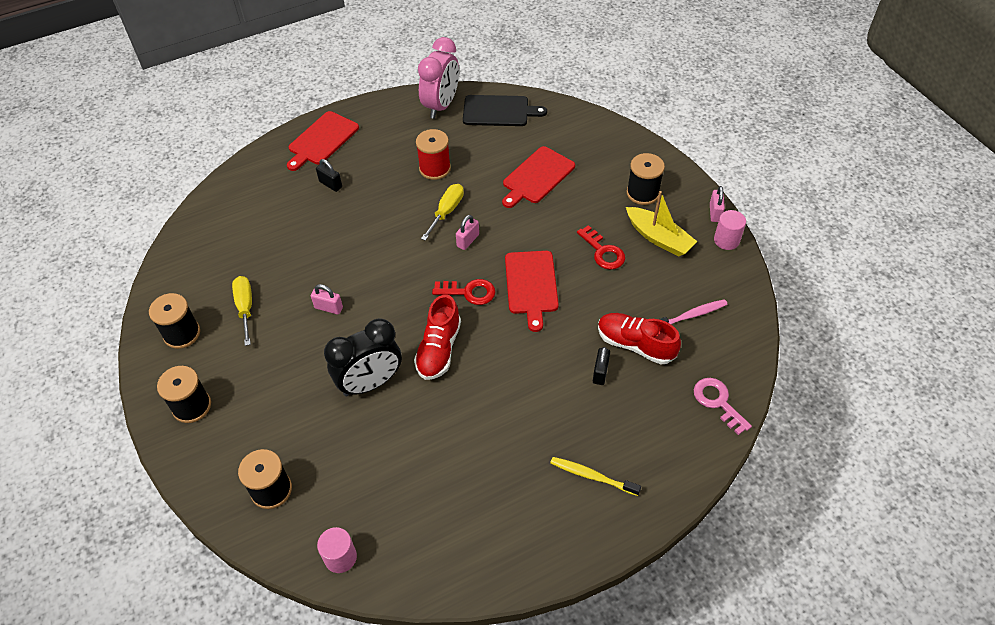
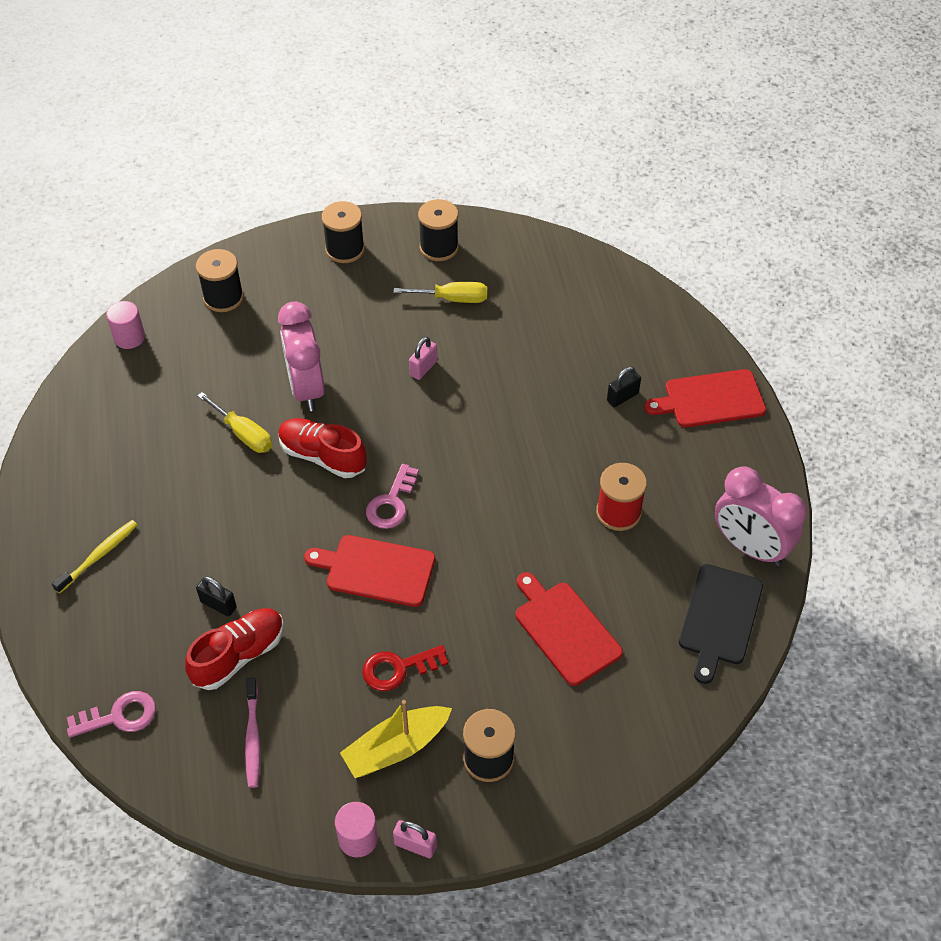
camera: 105 degrees right, 0 degrees up
(322, 140) = (710, 399): red cutting board -> red cutting board turned 60 degrees counterclockwise
(370, 383) = (306, 388): black clock -> pink clock
(447, 211) = (533, 509): yellow screwdriver -> yellow screwdriver (243, 434)
(468, 240) = (475, 520): pink padlock -> none
(469, 292) = (391, 503): red key -> pink key

